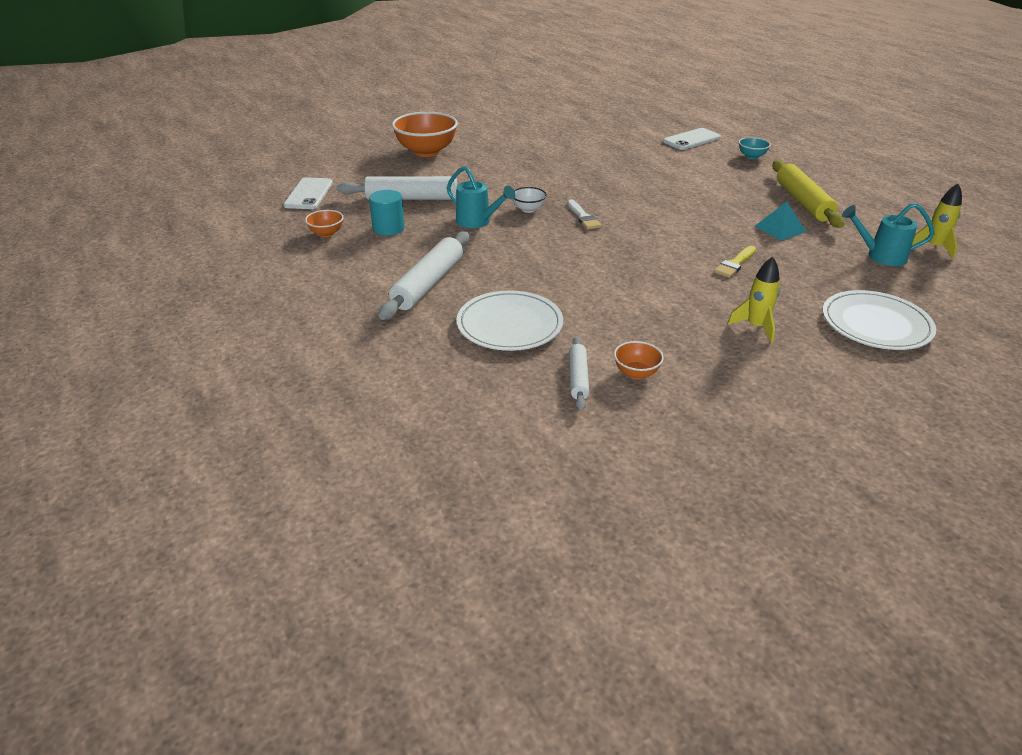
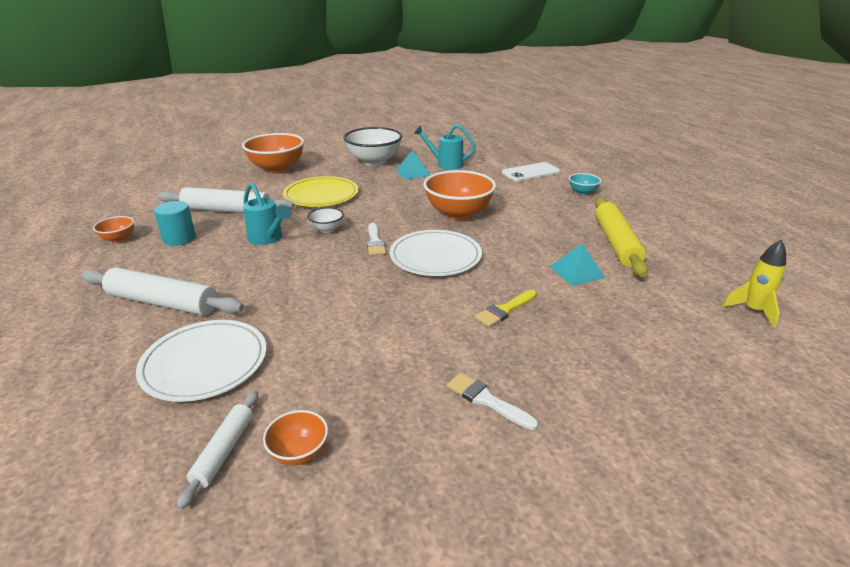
camera: 10 degrees right, 5 degrees down
(309, 194) = (140, 200): white phone -> none
(428, 284) = (163, 302): white rolling pin -> white rolling pin turned 75 degrees clockwise
(496, 176) = (321, 195): none -> yellow plate
(524, 137) = (374, 161): none -> white bowl
(573, 147) = (413, 172): none -> turquoise pyramid
(645, 185) = (458, 213): none -> orange bowl
(755, 327) = (486, 400): yellow rocket -> white brush
(876, 324) = (645, 413): white plate -> white plate (435, 256)
(881, 256) = (683, 316): turquoise watering can -> turquoise watering can (446, 164)

